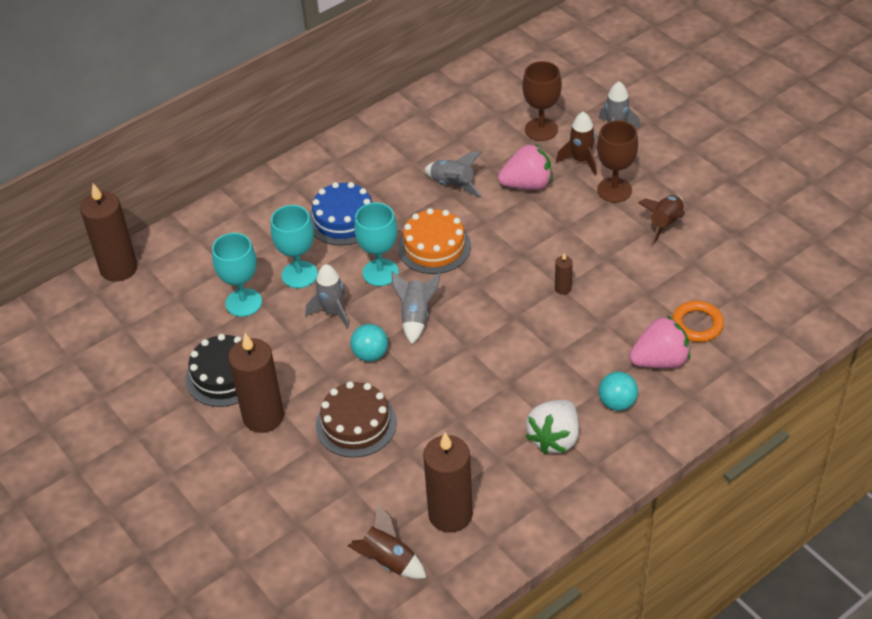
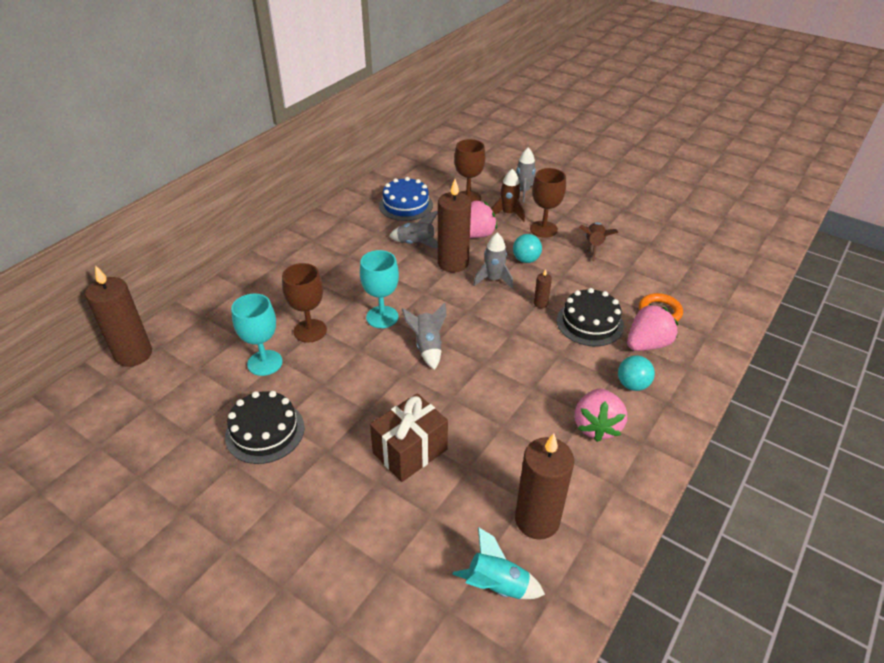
camera: 20 degrees left, 5 degrees down
(263, 417) = (316, 463): brown candle -> brown candle (453, 263)
(299, 275) = (310, 331): turquoise goblet -> brown goblet
(332, 312) = (351, 356): grey rocket -> grey rocket (493, 279)
(343, 219) = (334, 282): blue cake -> blue cake (406, 205)
(356, 424) = (410, 451): brown cake -> brown gift
(370, 354) = (399, 385): turquoise ball -> turquoise ball (526, 260)
(388, 561) = (497, 585): brown rocket -> turquoise rocket
(434, 247) = (420, 290): orange cake -> none
(554, 438) = (596, 426): white strawberry -> pink strawberry
(607, 322) = (589, 323): none -> black cake

